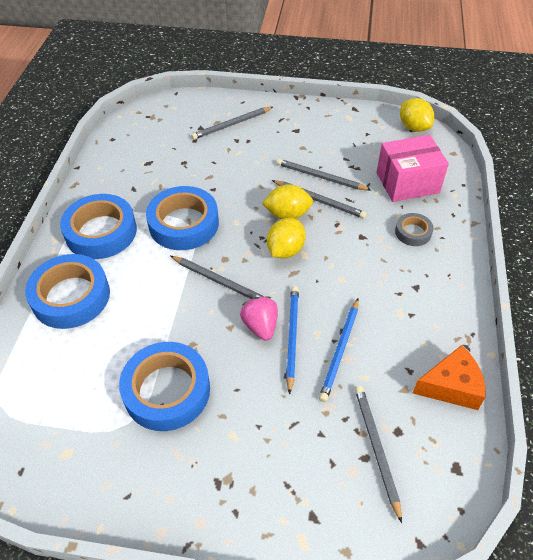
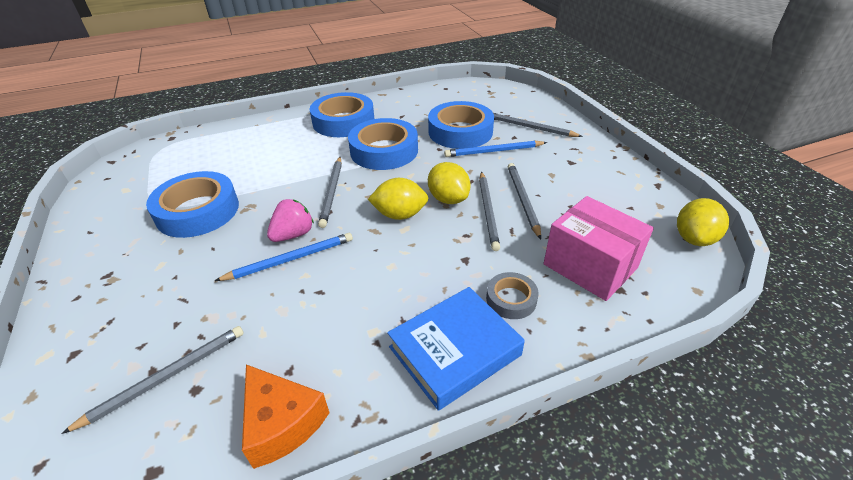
camera: 60 degrees right, 10 degrees down
(71, 296) = (271, 135): blue tape -> blue tape (460, 132)
(340, 351) = (290, 300): blue pencil -> blue pencil (493, 151)
(439, 278) = (455, 351): none -> blue book

